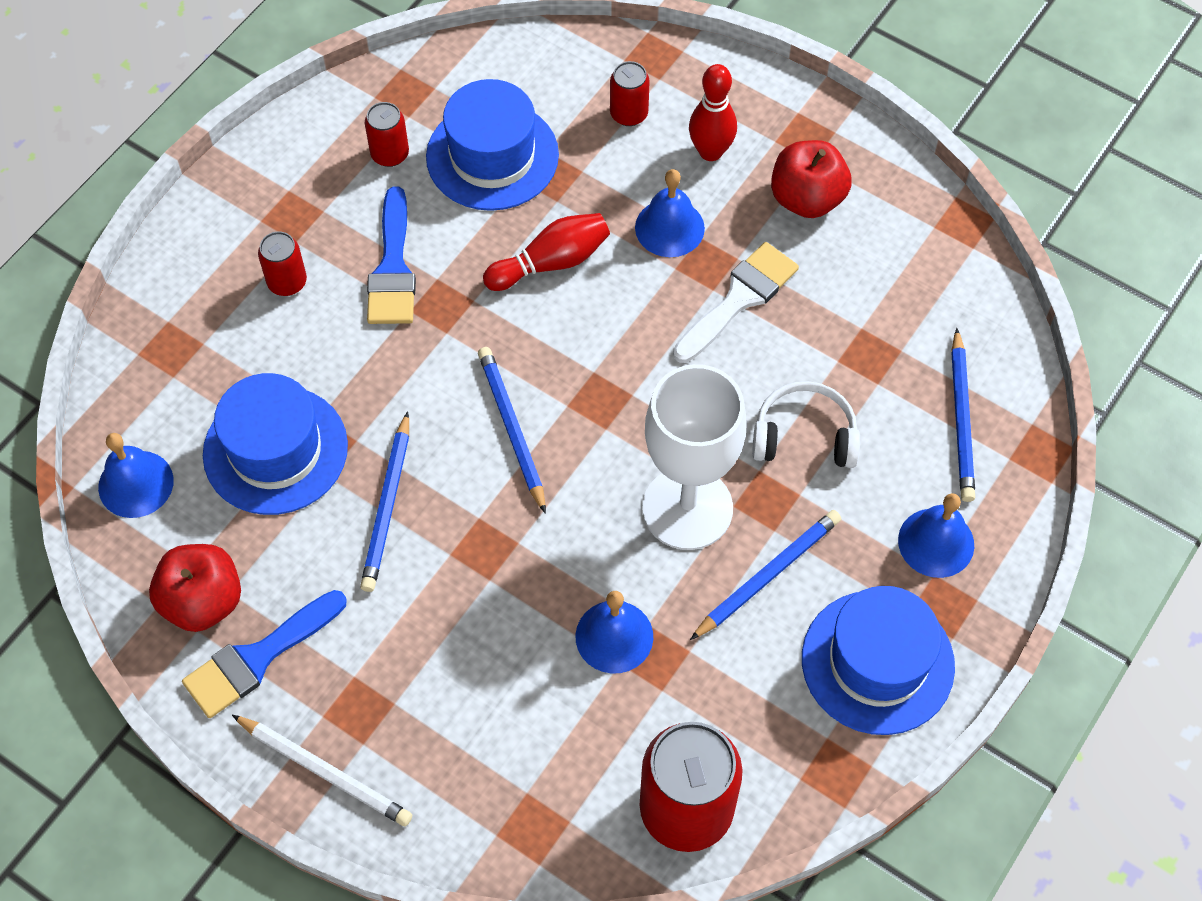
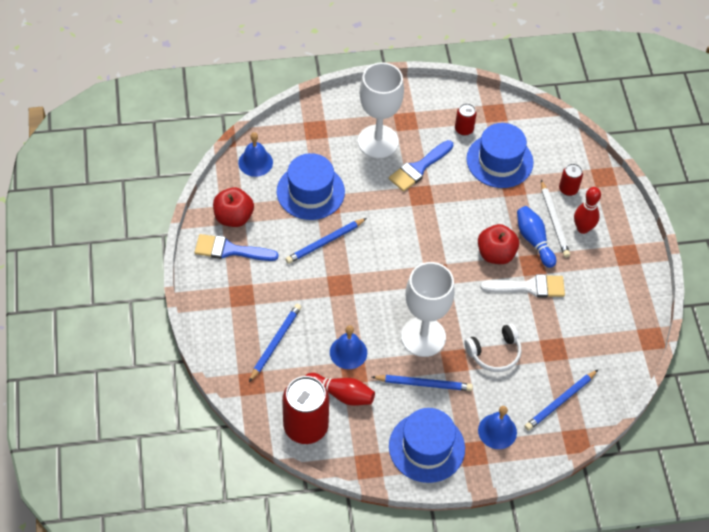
camera: 45 degrees right, 5 degrees down
(287, 282) = (378, 141): red can -> white goblet
(324, 772) = (209, 303): white pencil -> white pencil (554, 221)
(512, 429) = (395, 256): blue pencil -> blue pencil (275, 343)
(551, 262) = (476, 214): red bowling pin -> red bowling pin (341, 394)
(669, 228) = (534, 241): blue bell -> blue bowling pin
(804, 436) = (494, 353): white headphones -> white headphones turned 105 degrees clockwise
(807, 198) = (599, 276): red apple -> red apple (496, 254)

